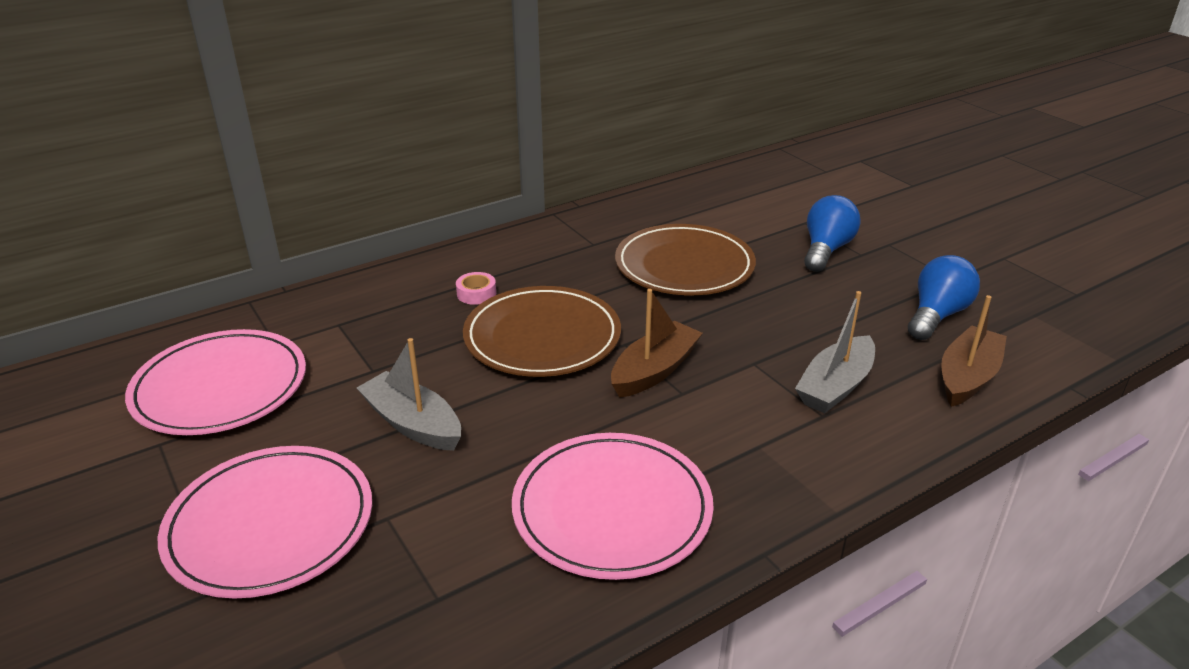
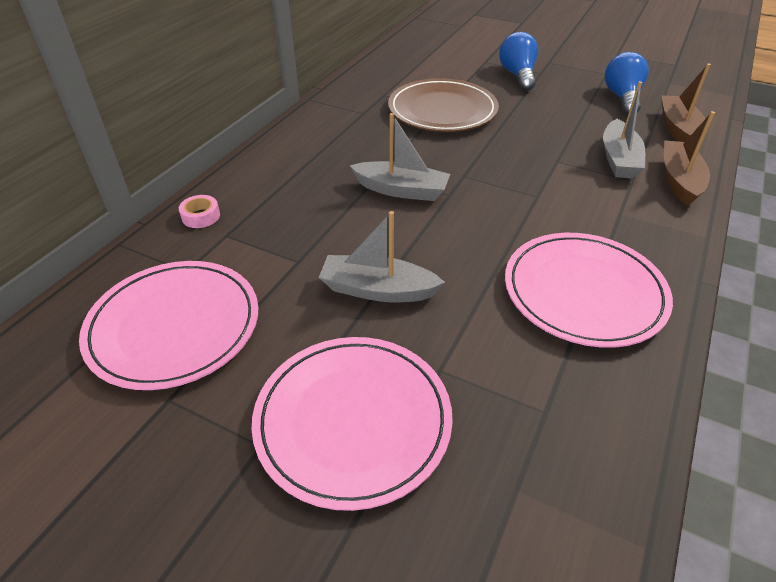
camera: 30 degrees left, 10 degrees up
(476, 294) = (316, 174): pink tape -> pink tape (201, 216)
(542, 337) = (401, 190): brown plate -> grey boat
(654, 371) = (503, 187): brown boat -> brown boat (679, 180)

